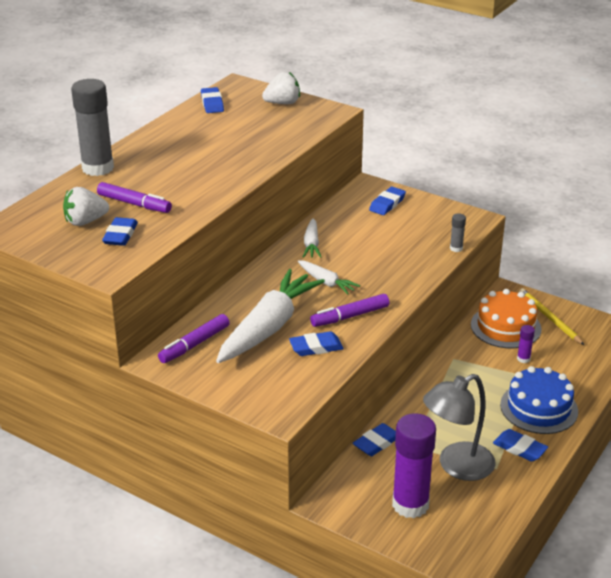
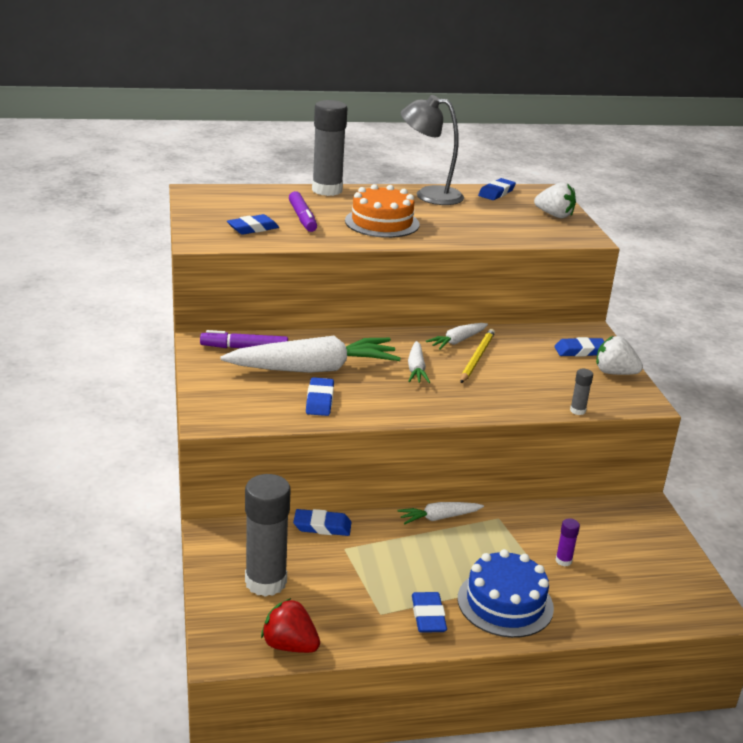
camera: 45 degrees right, 5 degrees down
(85, 221) = (250, 211): white strawberry -> white strawberry (614, 373)
(316, 347) = (320, 400): blue eraser -> blue eraser turned 60 degrees clockwise
(350, 316) = (387, 399): purple marker -> none
(410, 504) = (266, 582): purple glue stick -> grey glue stick
(425, 383) = (439, 518): none -> white carrot
(456, 466) = (351, 587): grey lamp -> grey lamp (429, 195)
(488, 529) = (290, 645): none -> red strawberry
(505, 327) = (593, 528): orange cake -> orange cake (382, 222)
(549, 318) = (652, 550): yellow pencil -> yellow pencil (477, 358)

